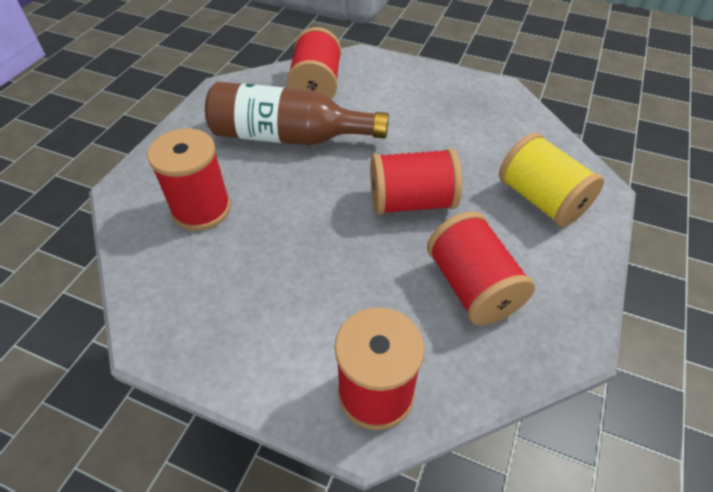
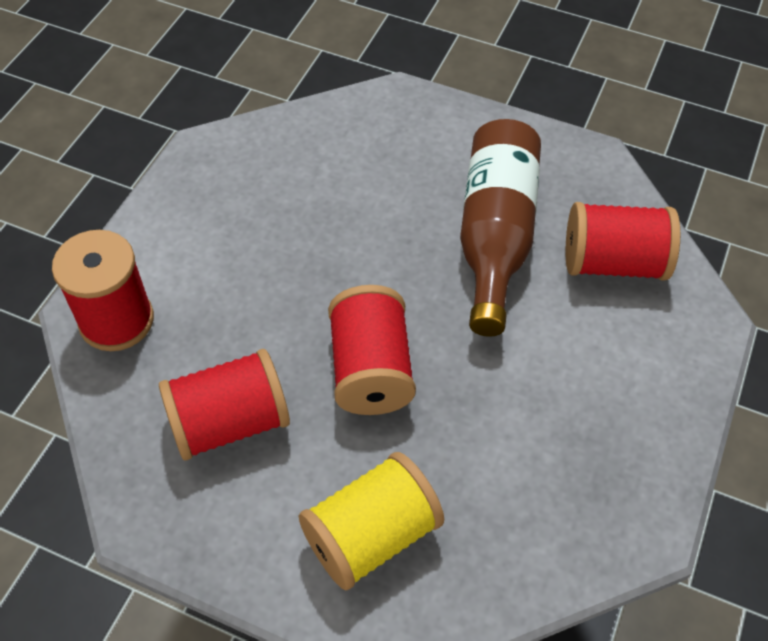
camera: 90 degrees right, 5 degrees up
(201, 209) = (365, 163): red spool -> none

